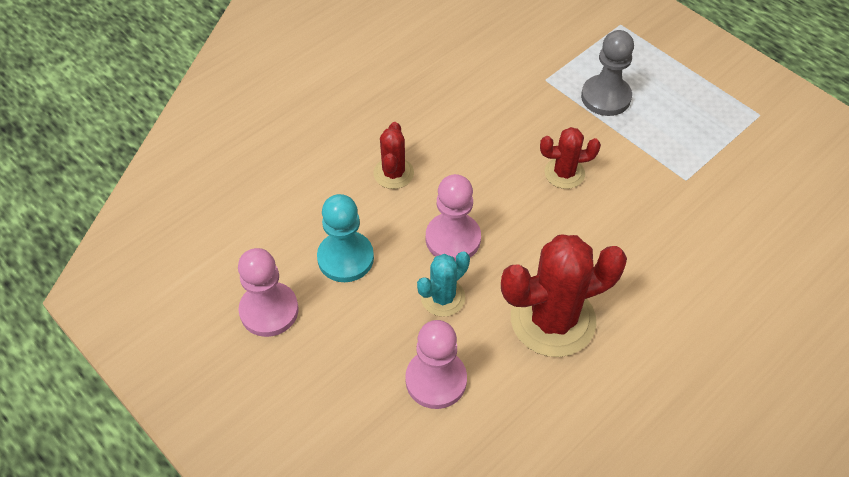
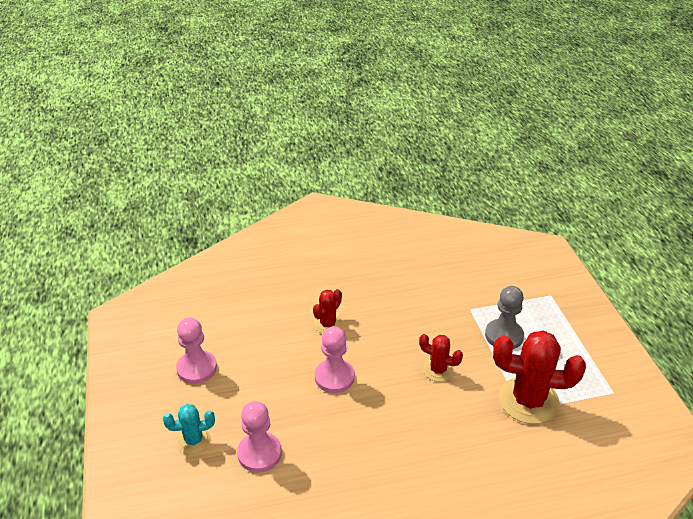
camera: 30 degrees right, 15 degrees down
(345, 258) = (262, 359): turquoise pawn -> none
(443, 297) = (301, 408): turquoise cactus -> turquoise cactus (193, 440)
(553, 320) = (360, 454): red cactus -> red cactus (528, 400)

